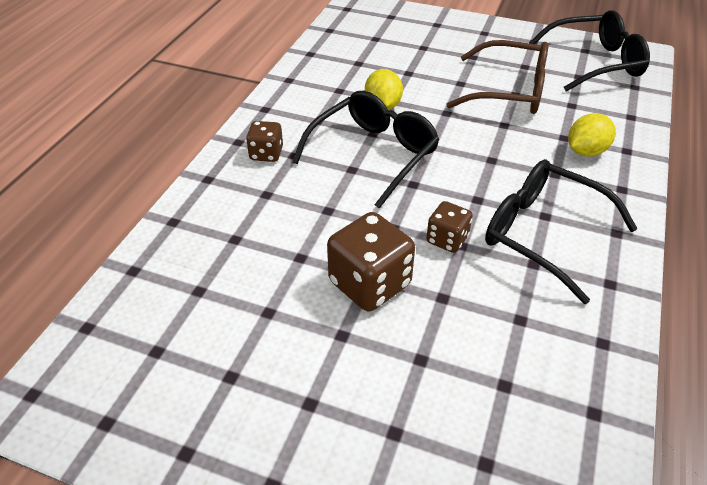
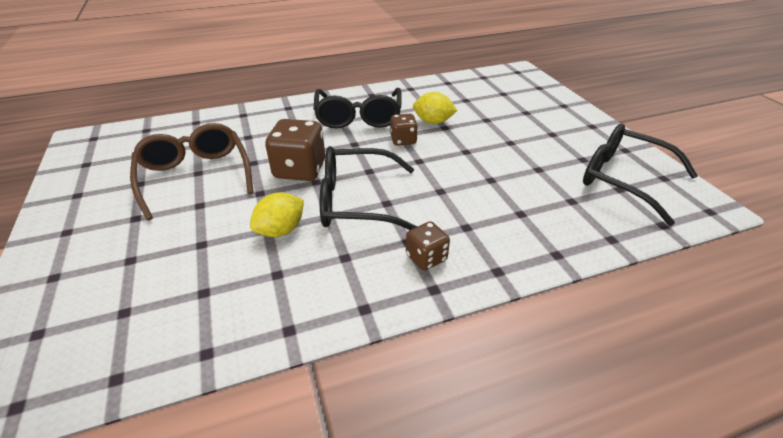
camera: 130 degrees left, 5 degrees down
(370, 283) = (470, 149): brown dice -> brown dice (300, 170)
(586, 151) = (258, 125): yellow lemon -> yellow lemon (433, 122)
(595, 62) = (110, 153): black glasses -> black glasses (623, 179)

